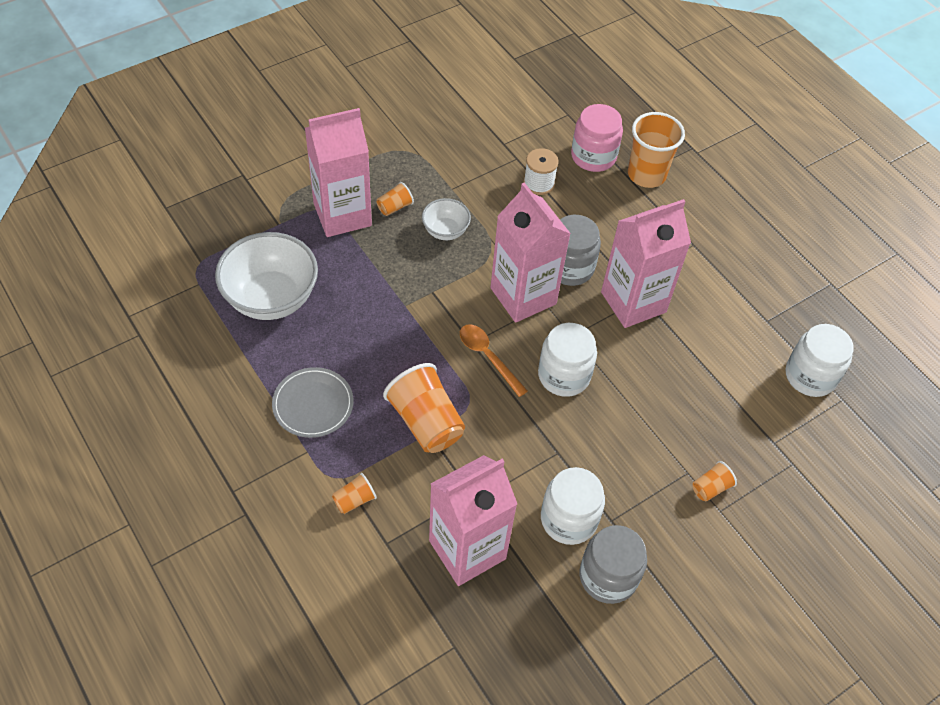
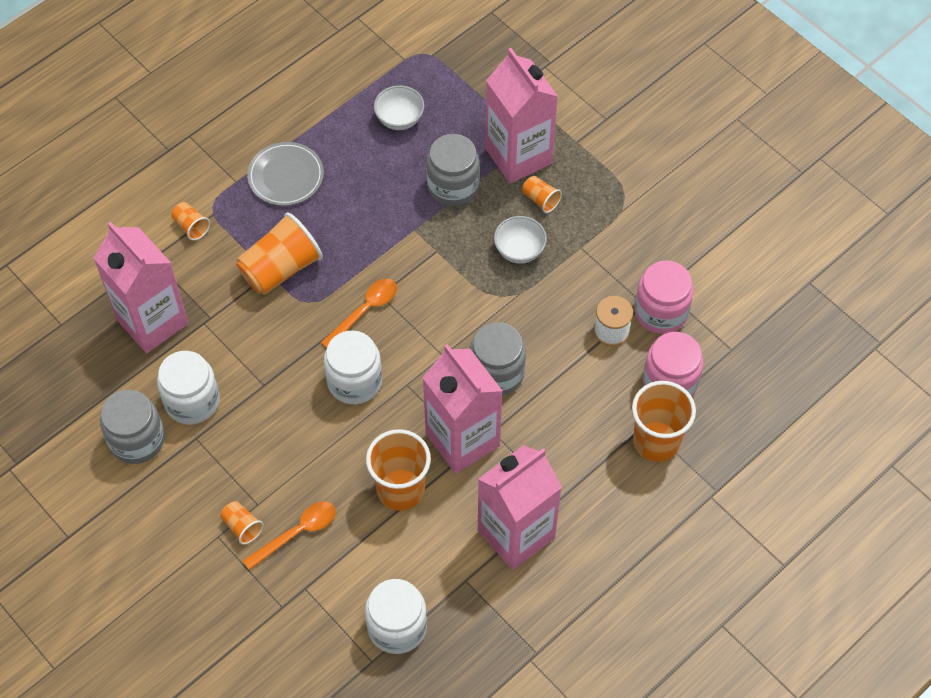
camera: 85 degrees right, 5 degrees up
(271, 298) = (399, 119): white bowl -> white bowl, size x0.52
(363, 268) = (453, 186): none -> grey jar
(523, 296) = (448, 333): pink carton -> pink carton (516, 534)
(526, 149) = (661, 312): none -> pink jar
(679, 355) = (400, 489): none -> orange cup
(719, 442) = (297, 533): none -> orange spoon

